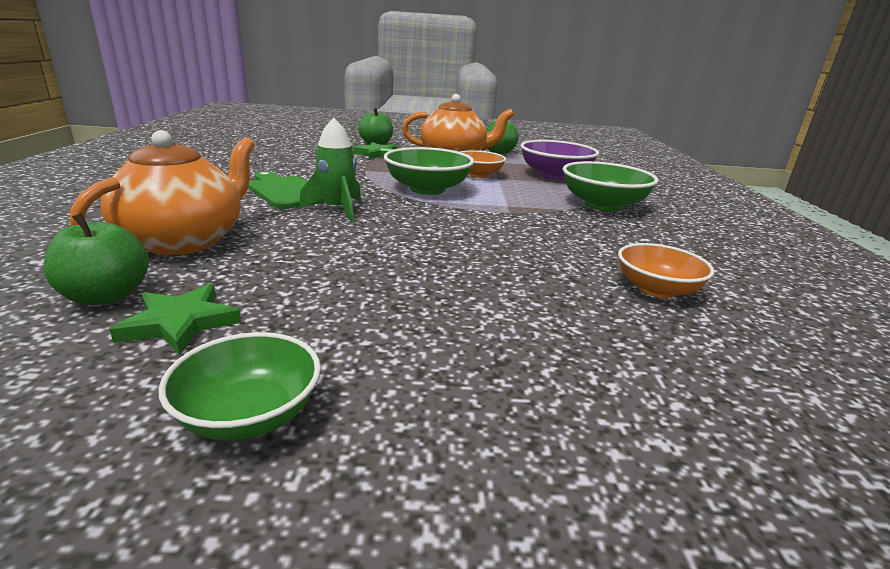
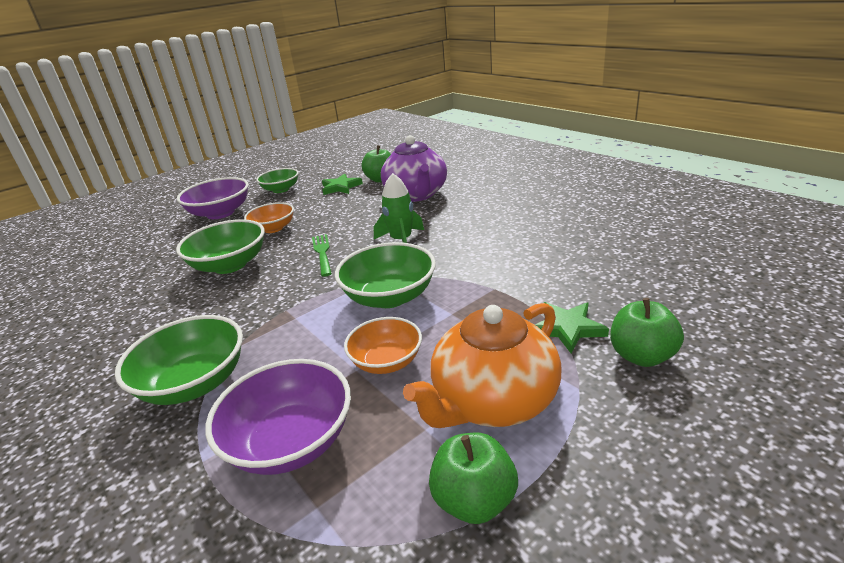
camera: 145 degrees right, 5 degrees up
(185, 240) = (416, 195): orange teapot -> purple teapot
(286, 192) = (466, 233): green cutting board -> none
(419, 233) = (322, 253): none -> green fork
(474, 413) = (220, 213): none -> purple bowl
(532, 270) = (230, 265): none -> green bowl
(656, 289) = (148, 289): orange bowl -> orange bowl (273, 228)

